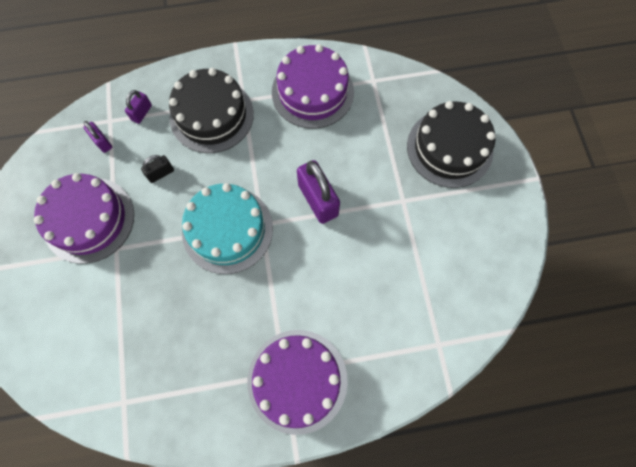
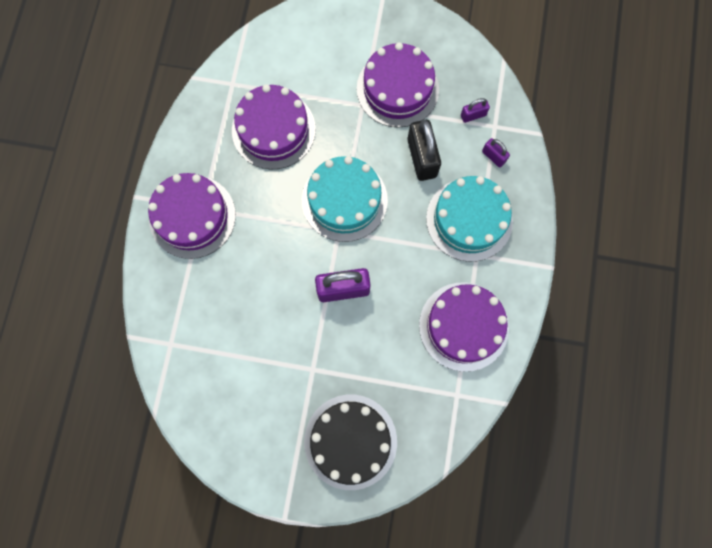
camera: 110 degrees right, 5 degrees up
(161, 173) = (422, 158): black padlock -> black padlock, size x1.92
(169, 331) = (273, 130): none -> purple cake
(211, 115) = (469, 219): black cake -> turquoise cake

